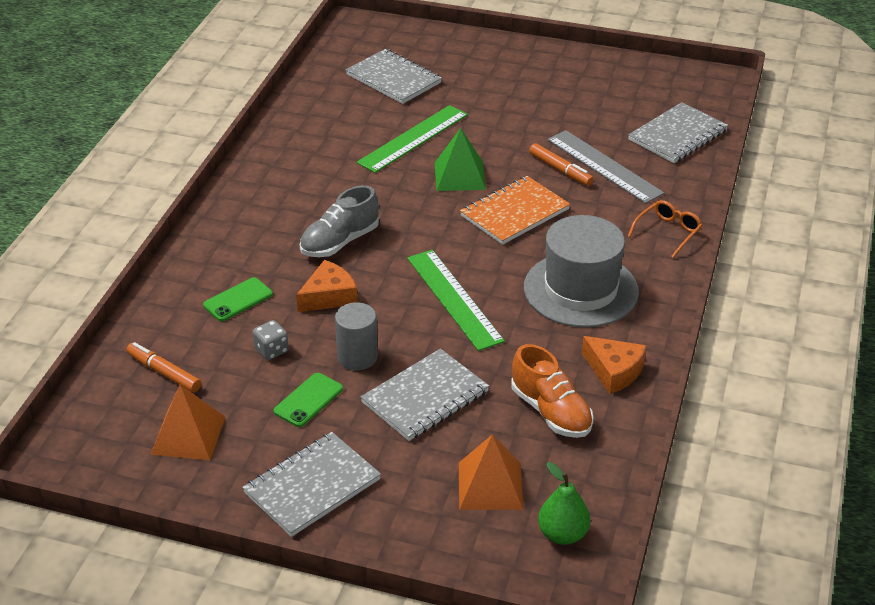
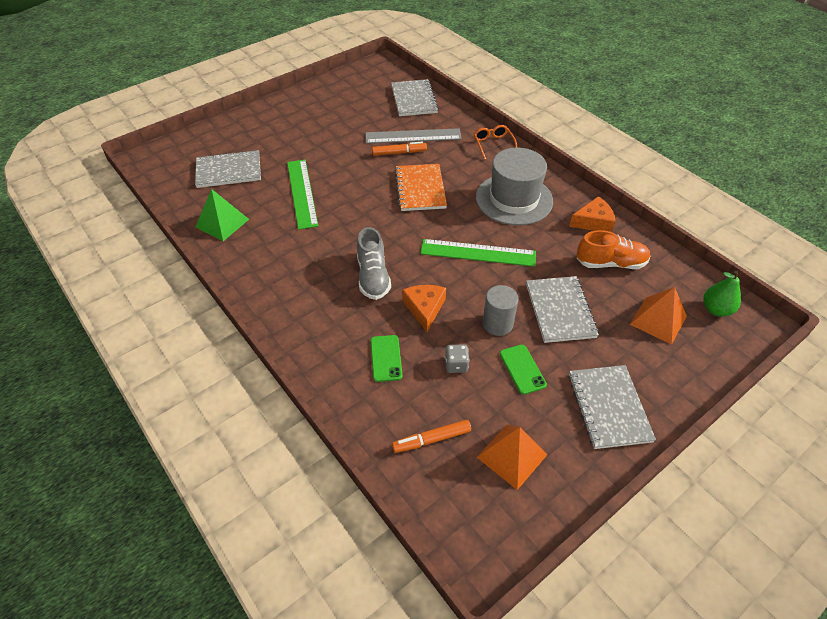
camera: 55 degrees left, 10 degrees up
(459, 175) = (361, 192): green pyramid -> green pyramid (222, 223)

